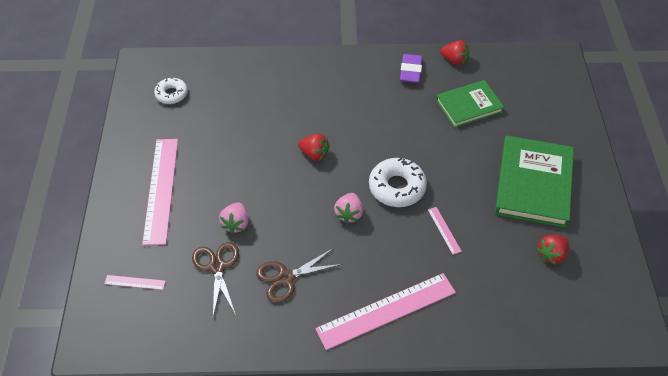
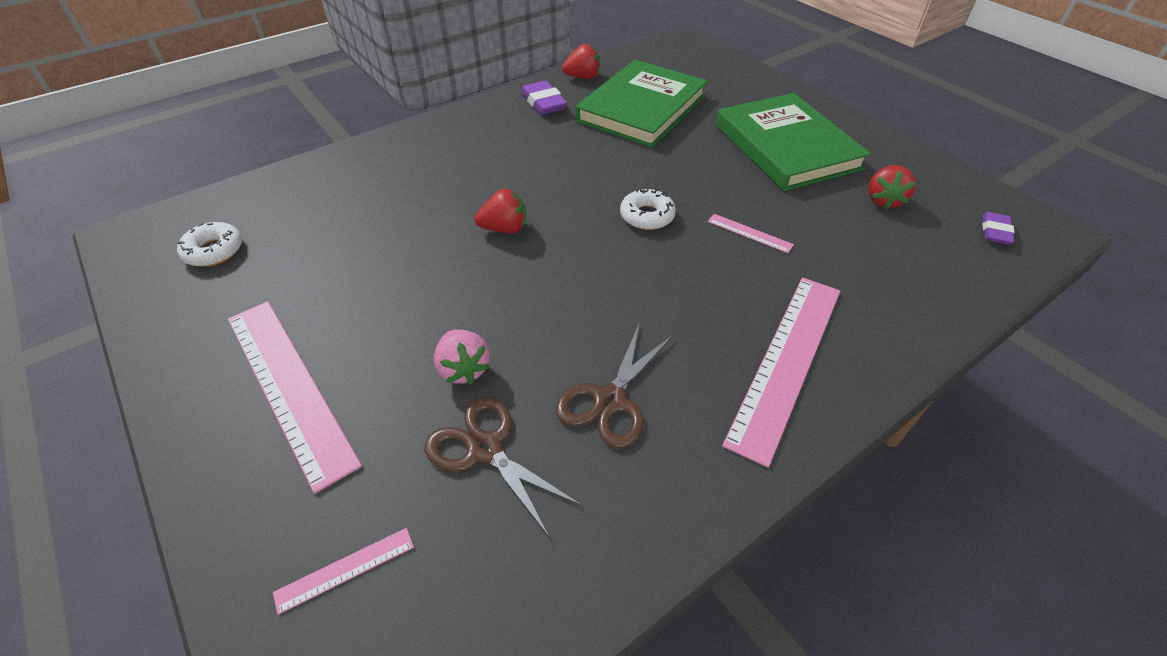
camera: 35 degrees left, 5 degrees down
(349, 214) = (618, 273): pink strawberry -> none
(397, 187) = (647, 216): white donut -> white donut, size x0.63
(469, 106) = (641, 108): green book -> green book, size x1.56
(598, 314) = (995, 232): none -> purple eraser

